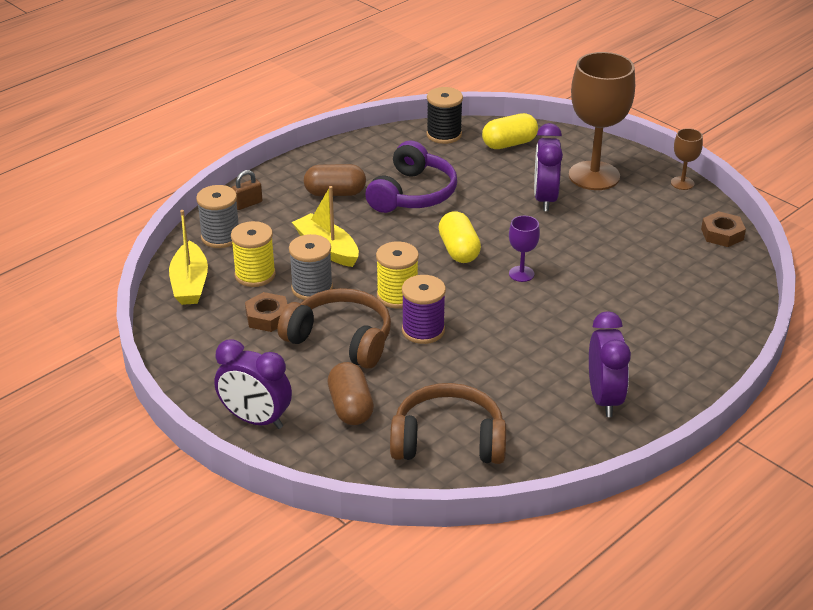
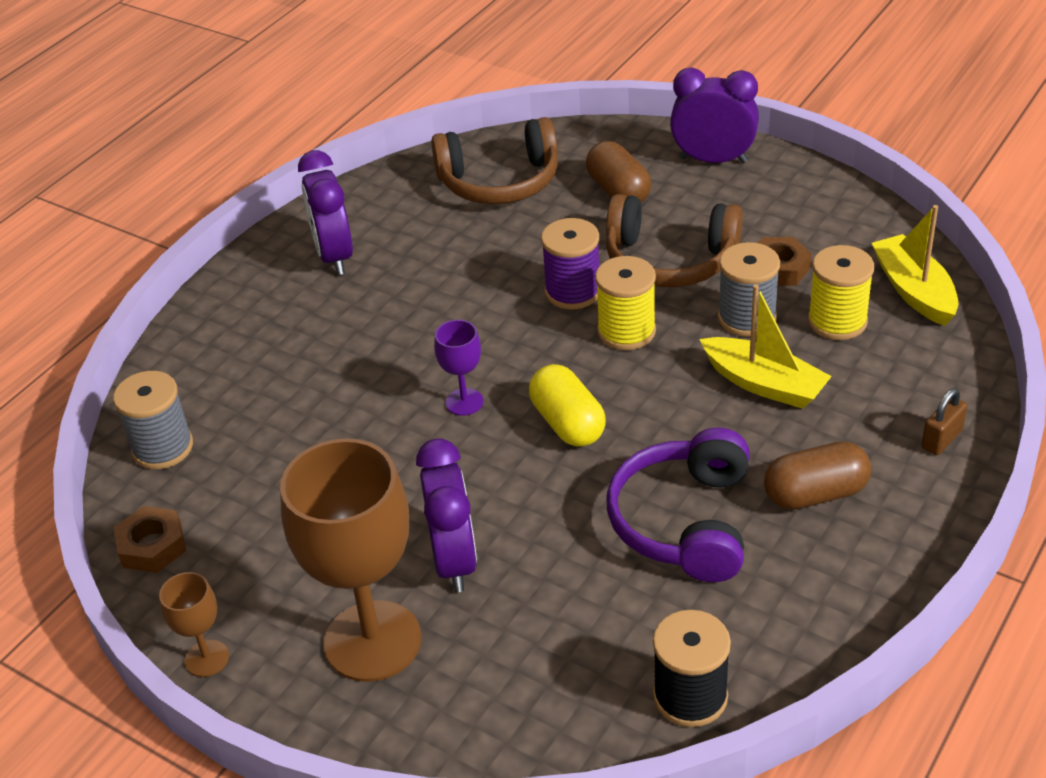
camera: 170 degrees right, 5 degrees up
(220, 237) = (933, 370): grey spool -> grey spool (162, 448)
(509, 144) = (551, 699): yellow capsule -> none

